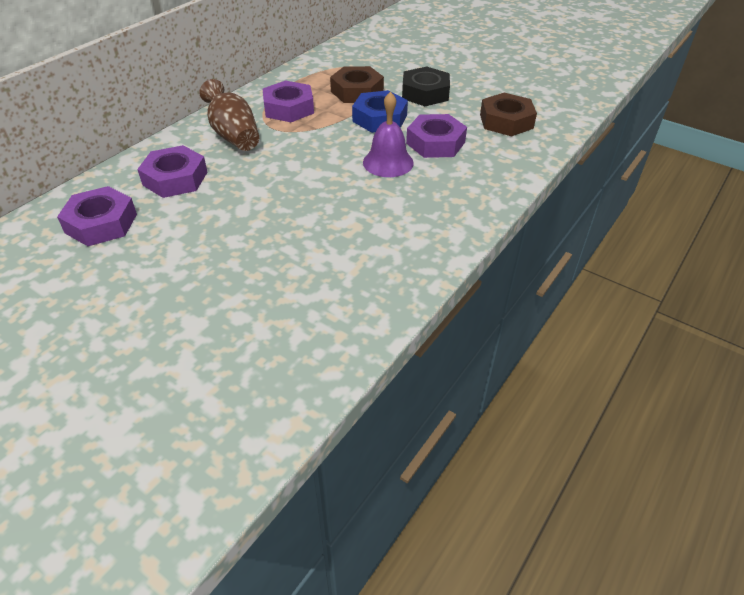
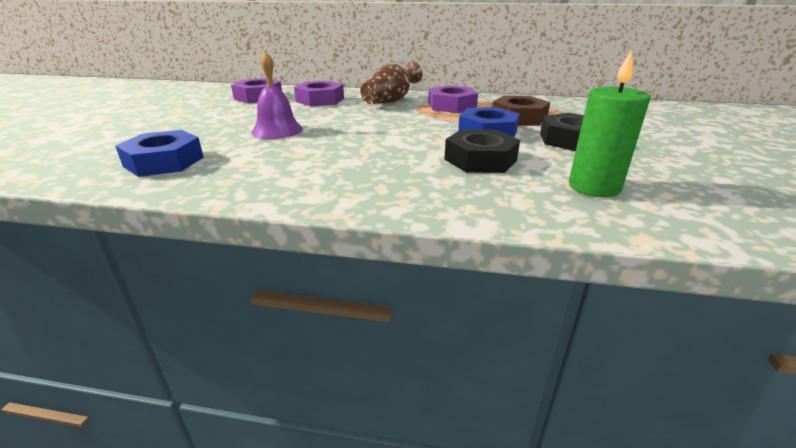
camera: 65 degrees right, 15 degrees down
(313, 315) = (164, 162): none -> blue nut
(388, 162) = (415, 147): purple bell -> purple bell (277, 130)
(435, 143) = (480, 160): purple nut -> black nut
(506, 121) = (594, 187): brown nut -> green candle

